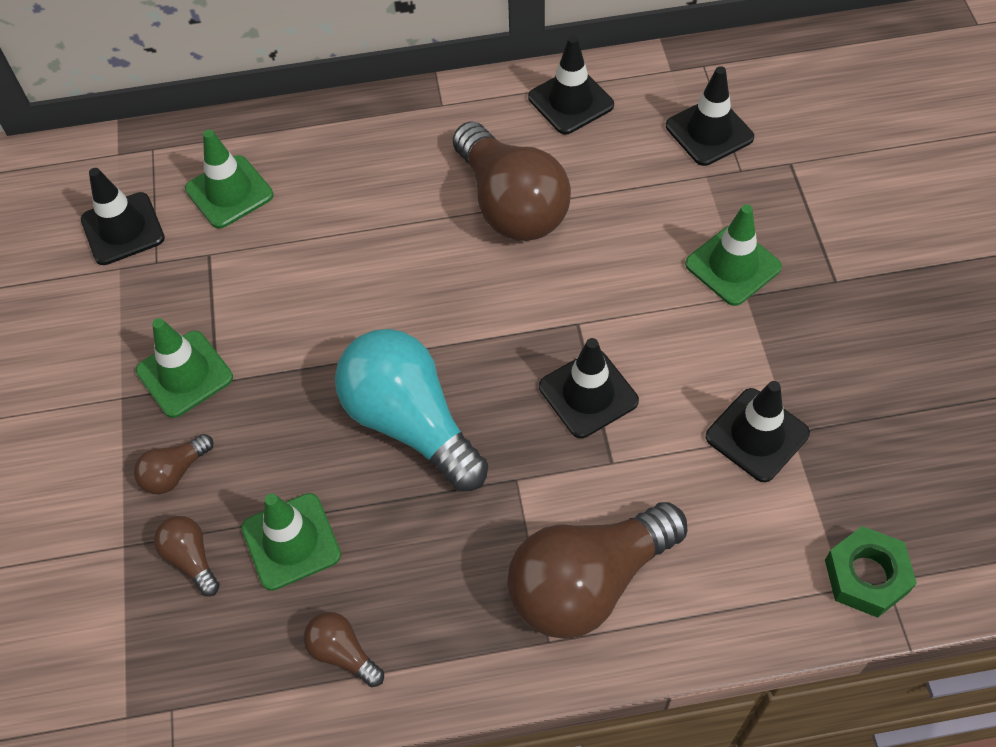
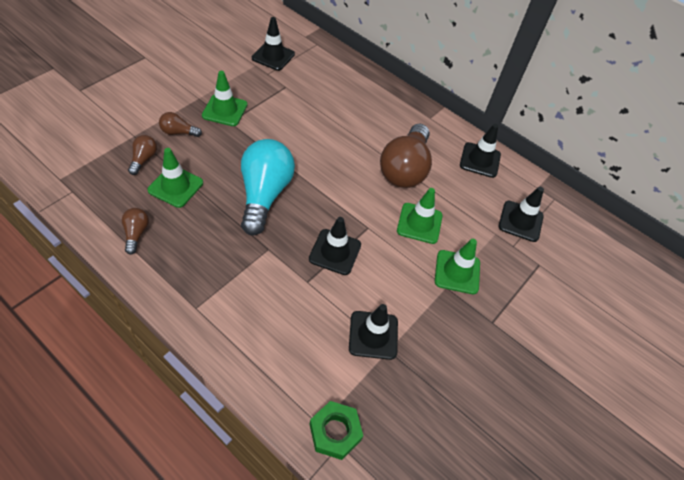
camera: 40 degrees right, 5 degrees down
(229, 192) = (319, 76): green traffic cone -> green traffic cone (419, 223)
(588, 583) = (237, 307): brown light bulb -> none

